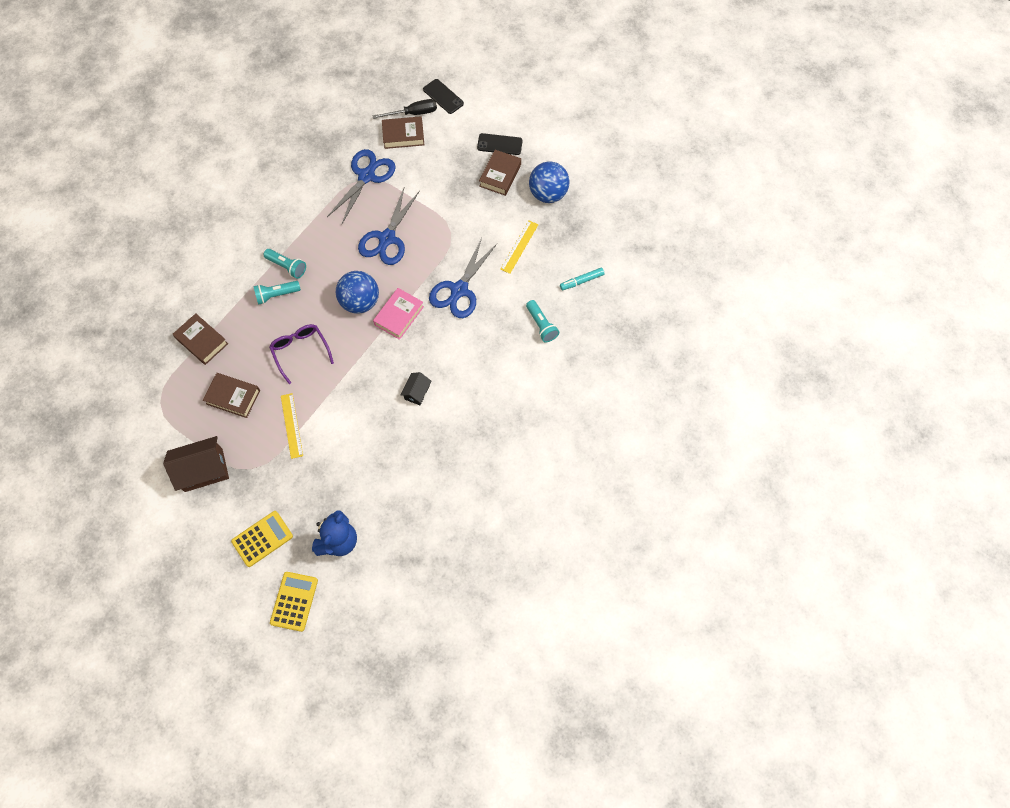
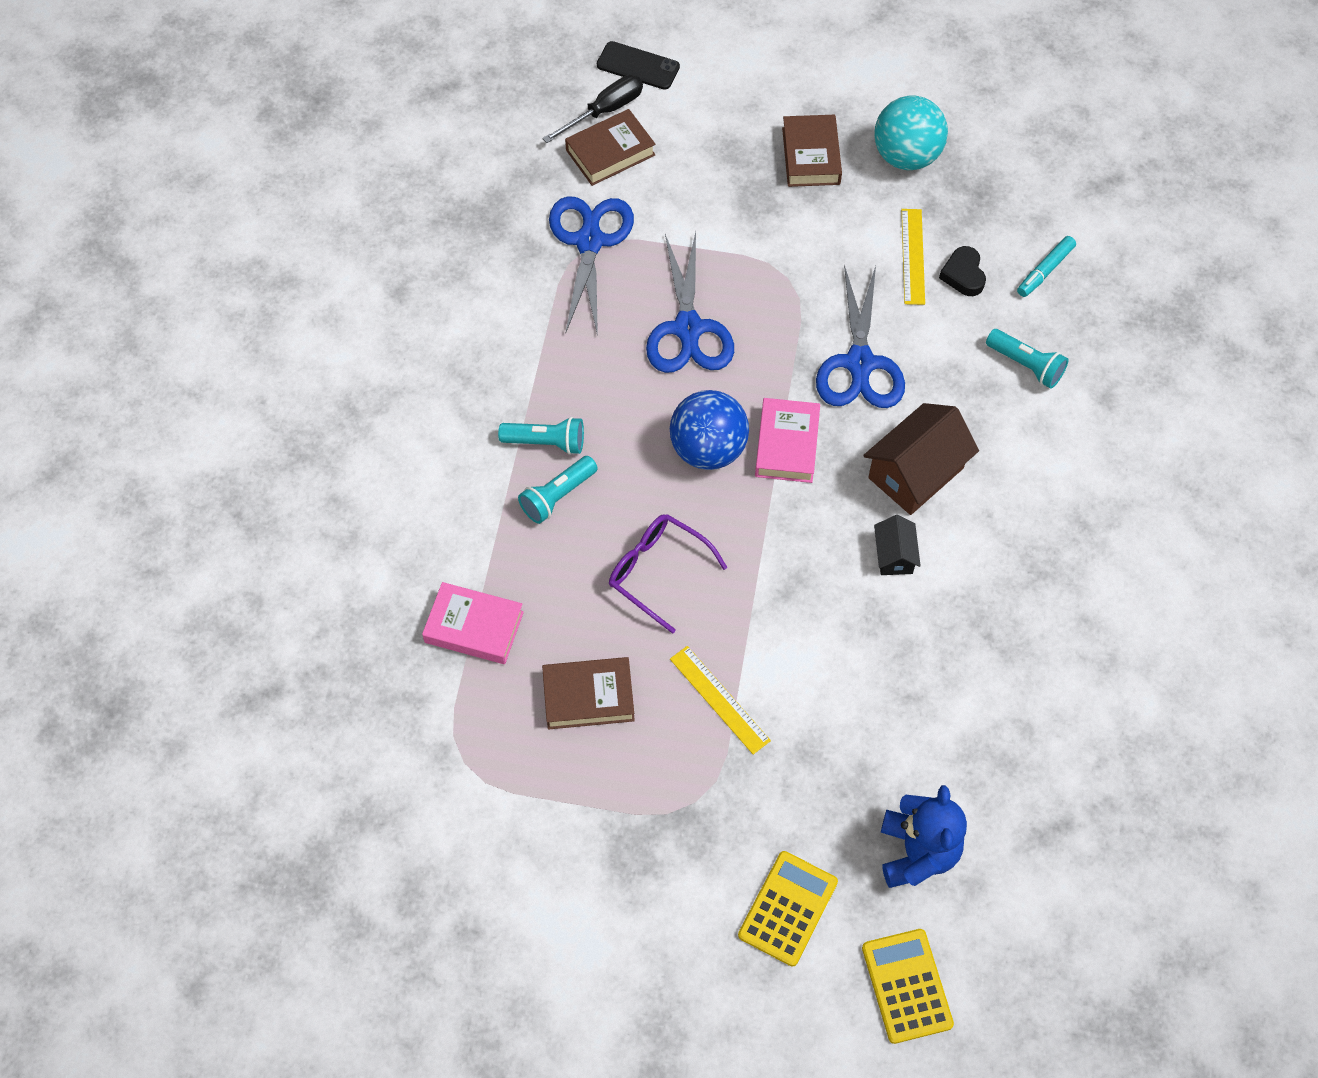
camera: 25 degrees left, 5 degrees down
(202, 341) = (474, 627): brown book -> pink book
(203, 470) = (614, 841): brown house -> brown house (916, 473)
(499, 144) = (779, 107): black phone -> none
(539, 266) = (963, 275): none -> black heart
(548, 194) = (906, 156): blue ball -> turquoise ball

